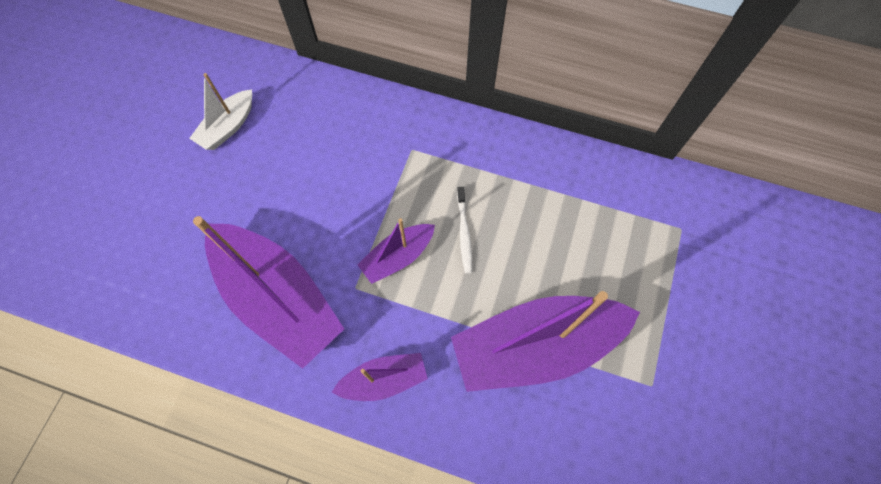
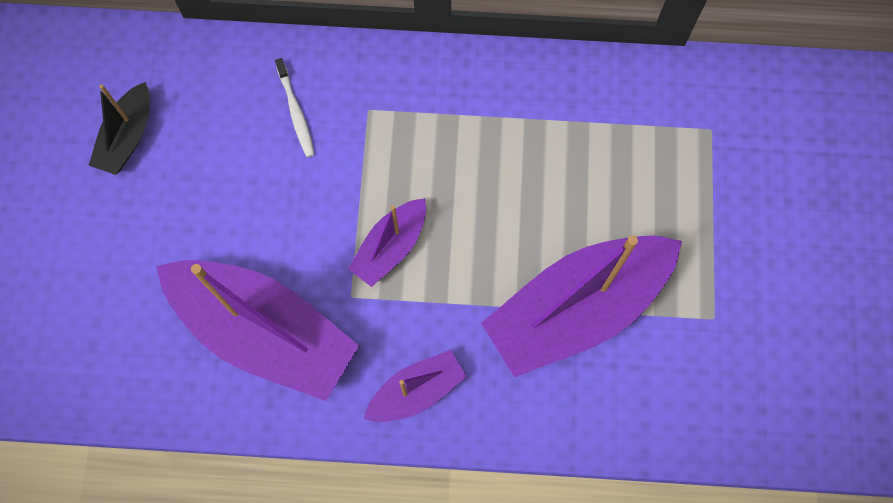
camera: 15 degrees left, 5 degrees up
(228, 127) = (128, 137): white boat -> black boat
(464, 233) = (461, 199): white toothbrush -> white toothbrush (296, 112)

